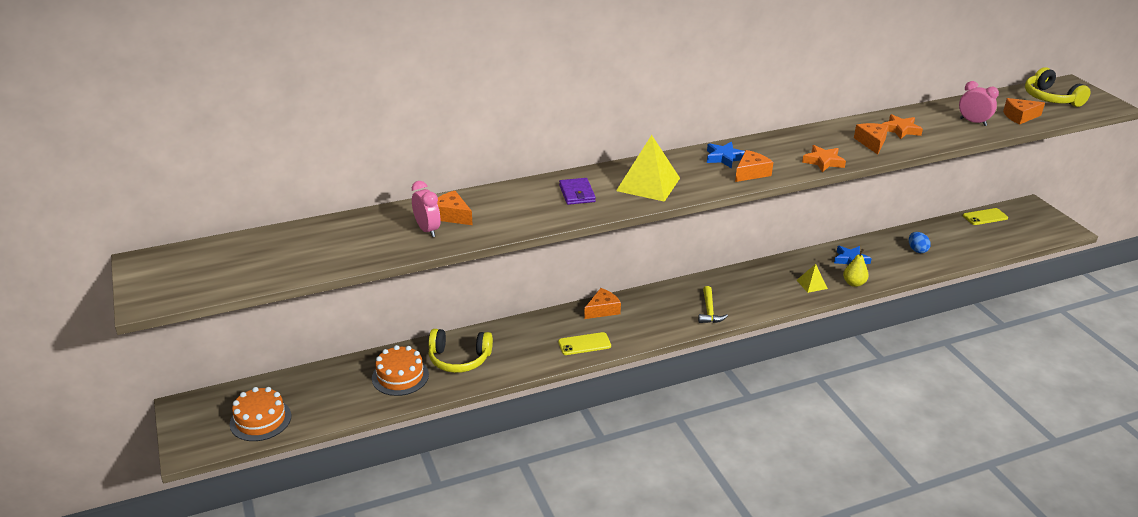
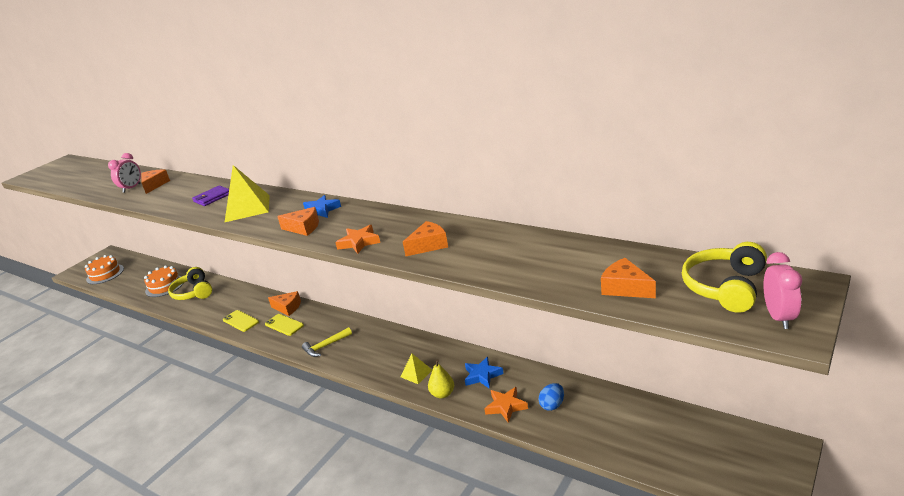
camera: 60 degrees right, 5 degrees down
(901, 130) = (479, 246): orange star -> orange star (506, 406)
(973, 122) = (561, 270): pink clock -> pink clock (779, 317)
(985, 217) = (694, 422): yellow phone -> yellow phone (284, 325)

